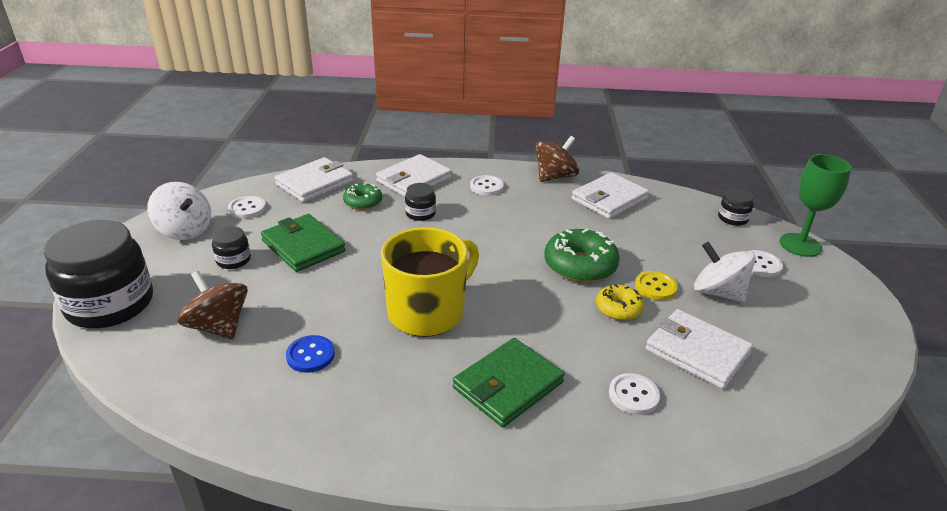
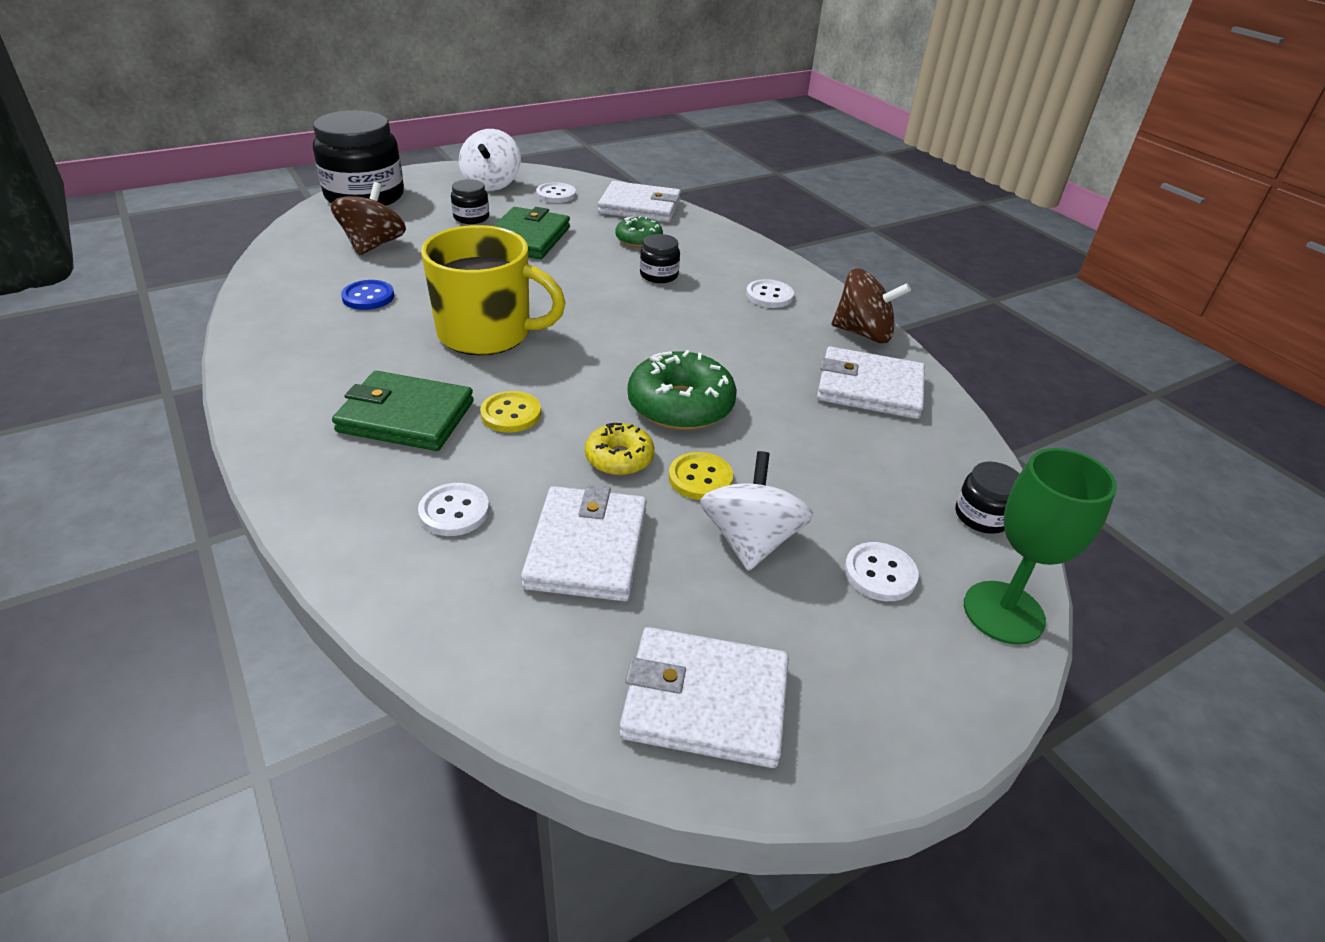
camera: 55 degrees right, 5 degrees up
(414, 180) = (720, 251): white wallet -> white wallet (705, 701)
(540, 335) = (511, 414): none -> yellow button

